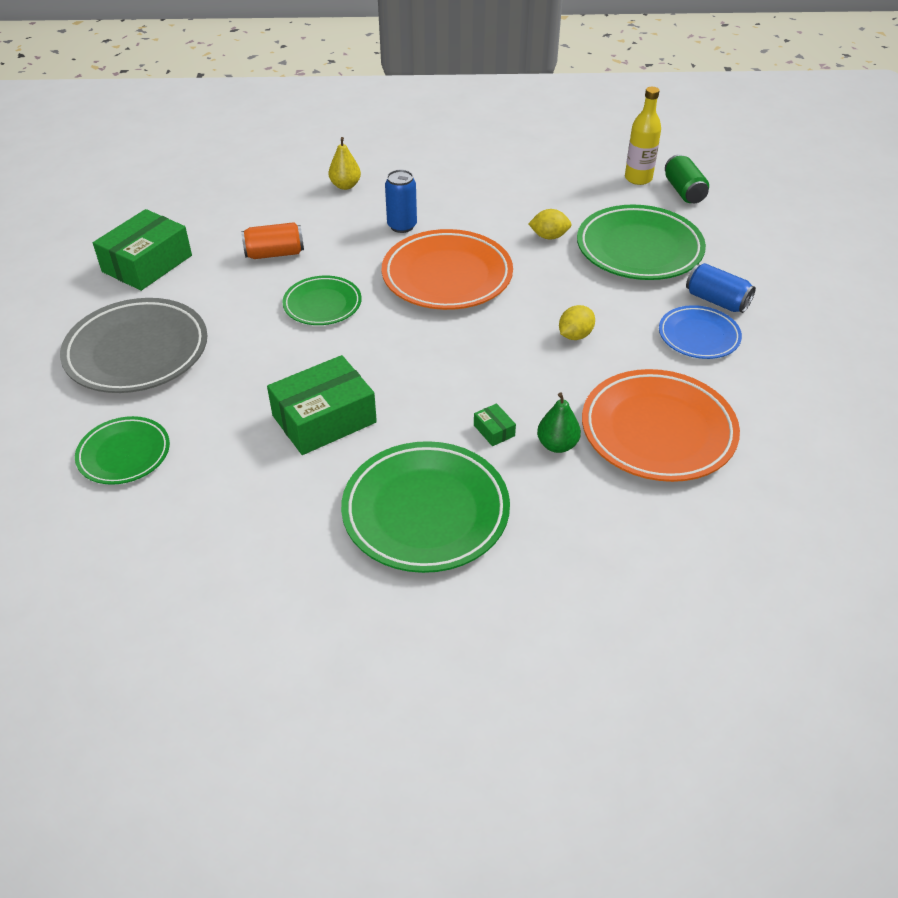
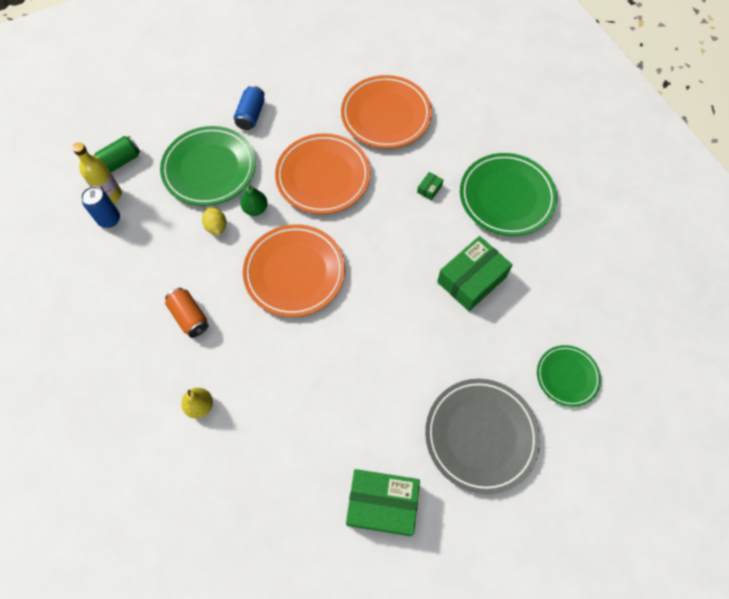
camera: 115 degrees left, 20 degrees up
(275, 254) = (322, 408): orange can -> orange can (189, 317)
(322, 304) = (366, 338): green plate -> none
(324, 419) = (472, 279): green box -> green box turned 75 degrees counterclockwise
(402, 226) = (244, 331): blue can -> blue can (109, 219)
(557, 445) = (423, 156): green pear -> green pear (255, 209)
(575, 335) = (323, 177): yellow lemon -> orange plate
(698, 336) = (292, 116): blue plate -> none

